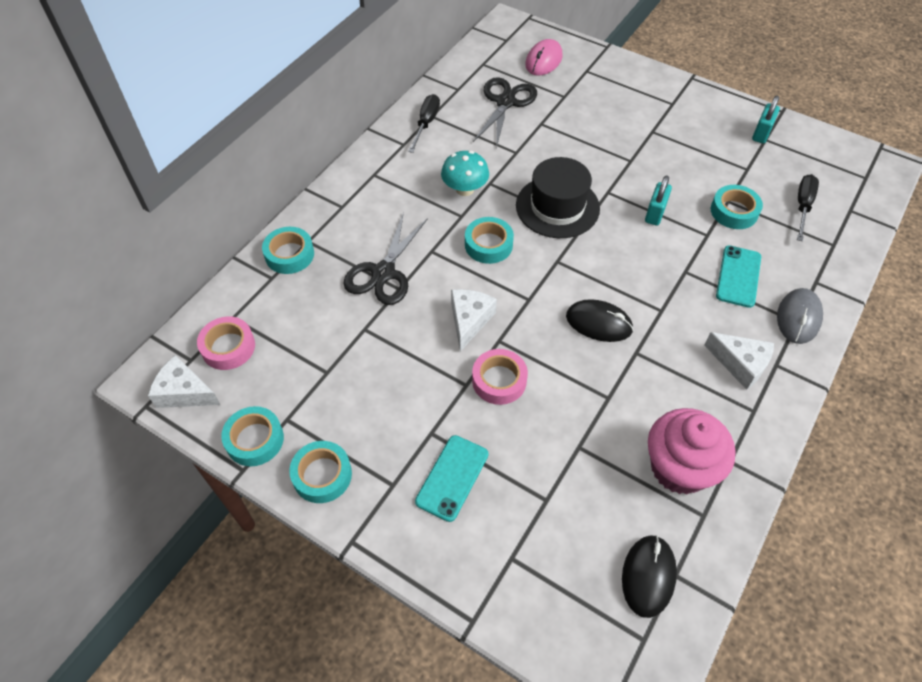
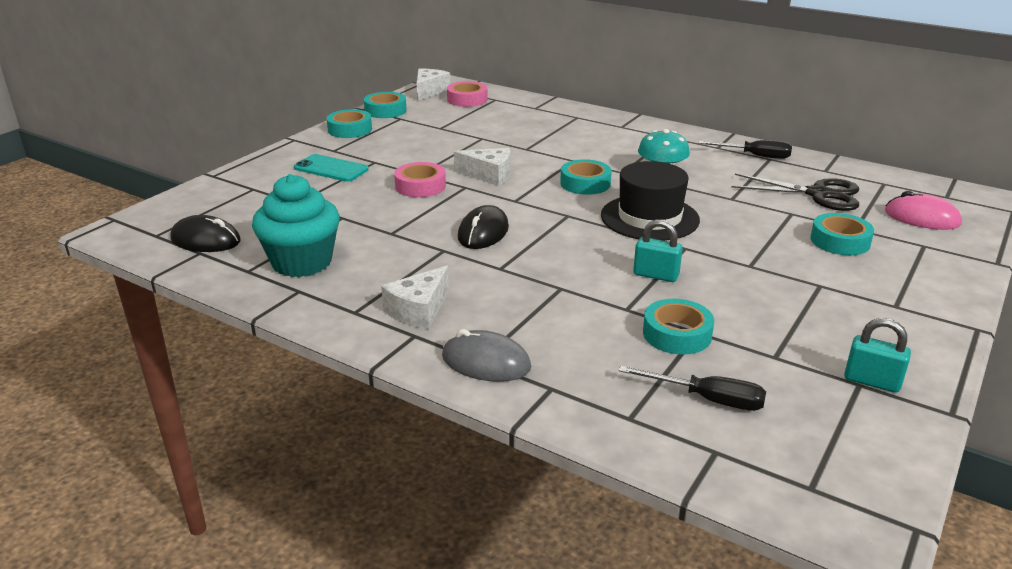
camera: 90 degrees right, 25 degrees down
(289, 254) = (560, 112): turquoise tape -> turquoise tape (840, 241)
(383, 273) = (543, 143): black scissors -> none
(679, 468) = (302, 262): pink cupcake -> turquoise cupcake
(738, 276) = (555, 324): turquoise phone -> none

